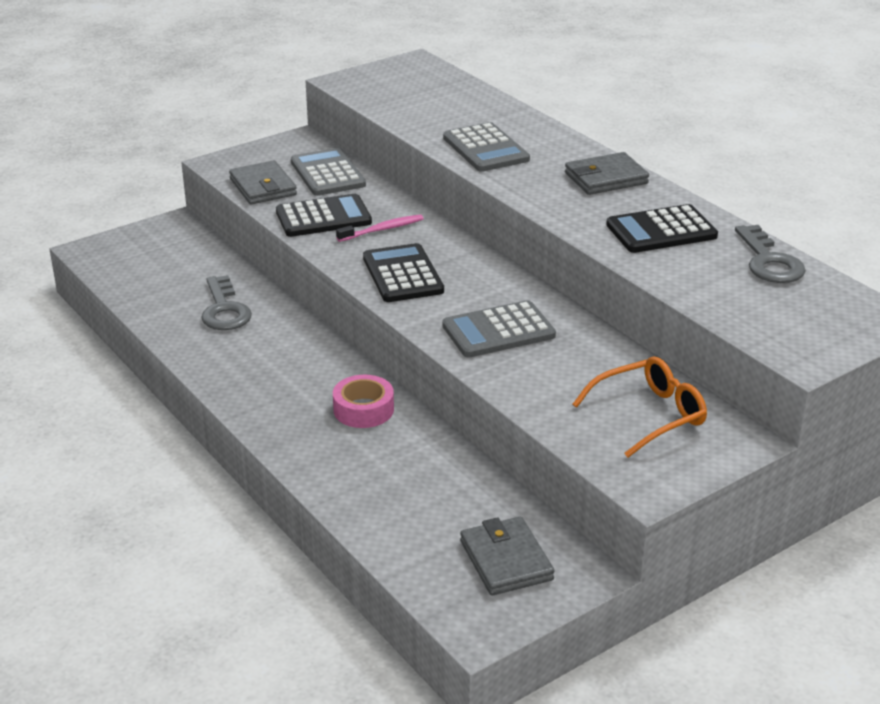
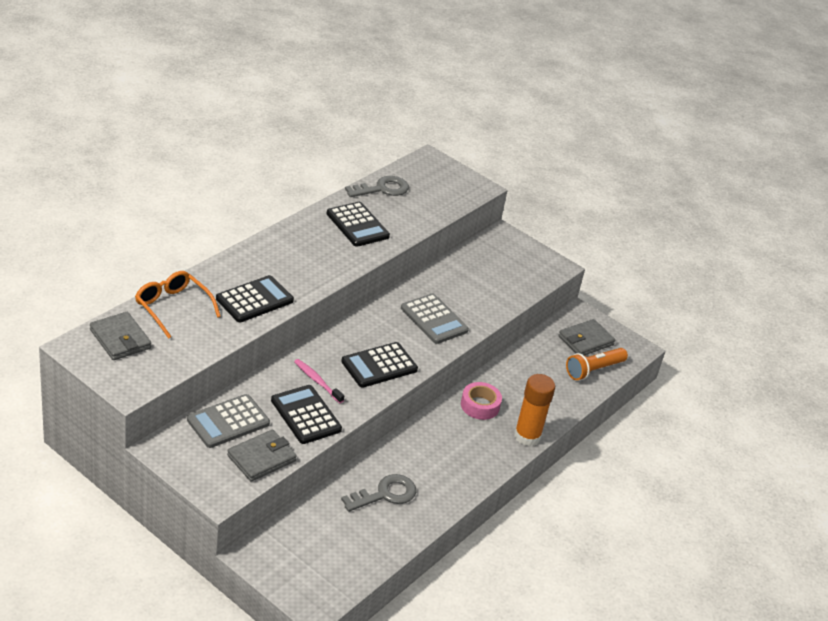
camera: 110 degrees left, 5 degrees up
(286, 443) = (527, 436): none -> orange glue stick
(424, 552) = (593, 370): none -> orange flashlight
(485, 149) = (254, 300): grey calculator -> black calculator
(606, 178) = (289, 245): grey wallet -> grey wallet (120, 339)
(650, 415) = (495, 263): orange glasses -> orange glasses (172, 307)

